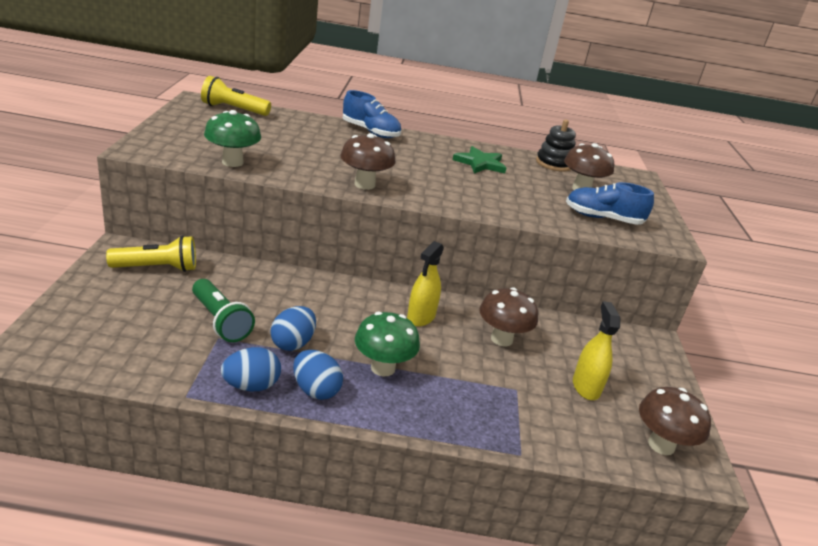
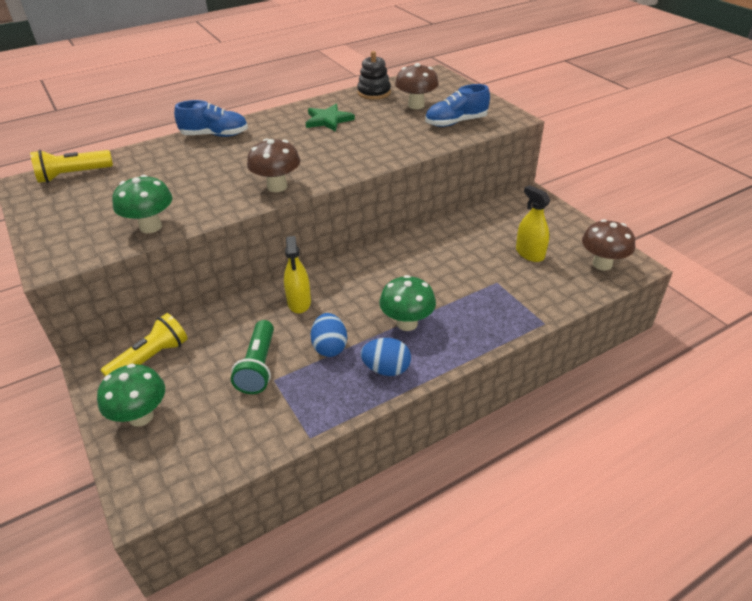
camera: 30 degrees left, 10 degrees up
(98, 300) = (141, 416): none -> green mushroom
(220, 321) = (258, 366): green flashlight -> green flashlight turned 75 degrees clockwise
(251, 386) = (343, 397): blue egg -> none
(421, 317) = (386, 270): yellow spray bottle -> yellow spray bottle (299, 302)
(501, 339) = (450, 252): brown mushroom -> none

